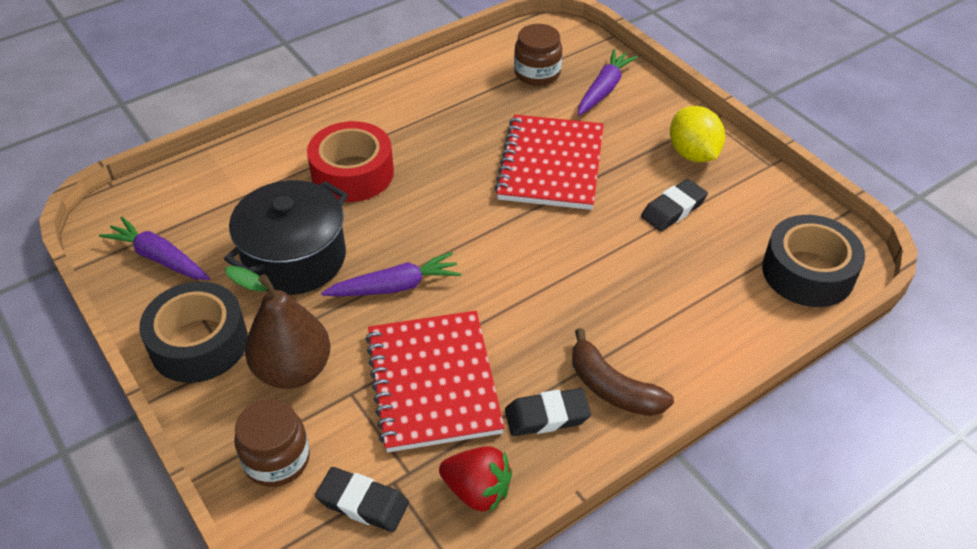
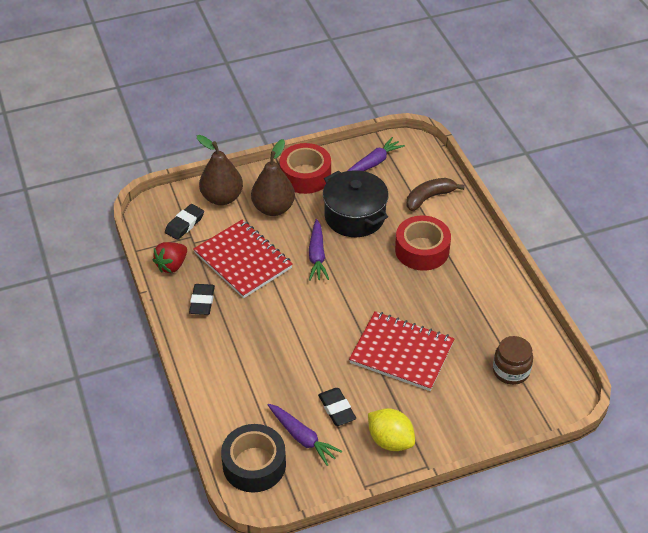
camera: 105 degrees right, 0 degrees up
(199, 343) = (305, 175): black tape -> red tape
(277, 459) = (222, 198): brown jar -> brown pear
(433, 382) = (243, 260): red notebook -> red notebook turned 45 degrees clockwise
(604, 89) = (481, 408): purple carrot -> purple carrot (302, 437)
(612, 388) = (207, 334): brown banana -> brown banana (429, 198)
(693, 154) = (390, 440): yellow lemon -> yellow lemon turned 45 degrees clockwise

